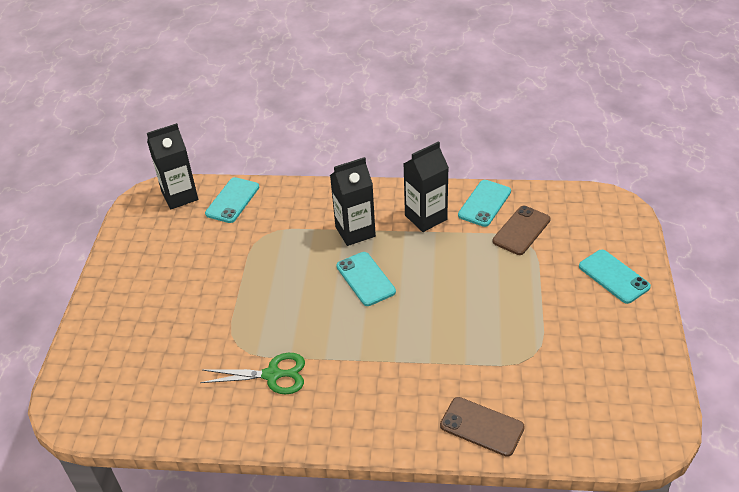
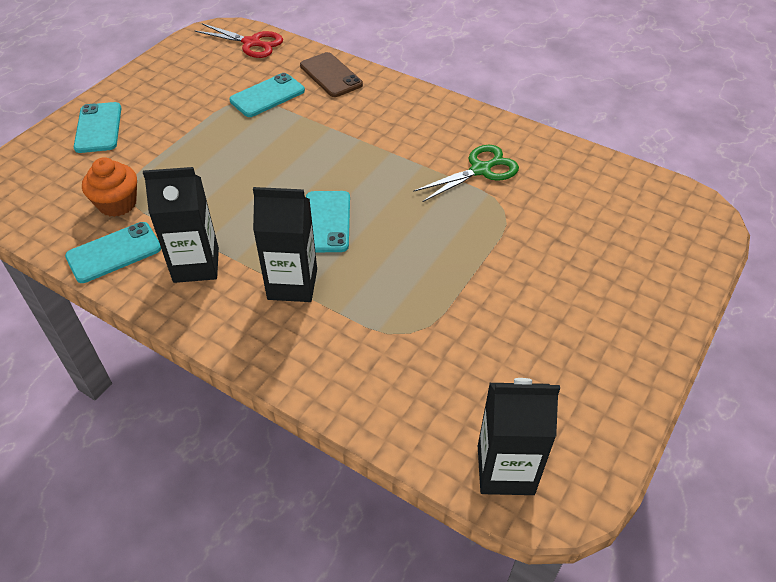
camera: 155 degrees left, 5 degrees up
(232, 200) = (424, 417): turquoise phone -> turquoise phone (267, 96)
(272, 375) = (480, 170): green scissors -> green scissors turned 120 degrees clockwise
(521, 230) = (117, 204): brown phone -> orange cupcake
(603, 435) = (252, 43): none -> red scissors

